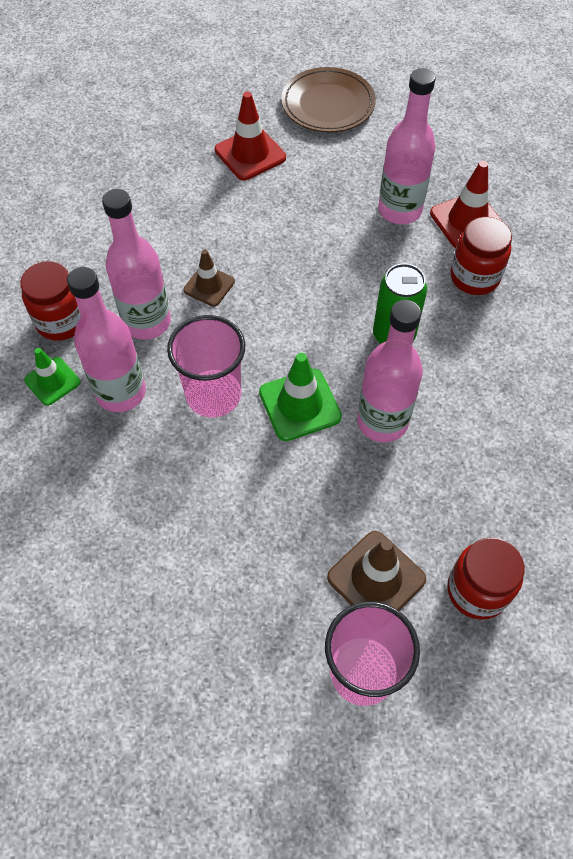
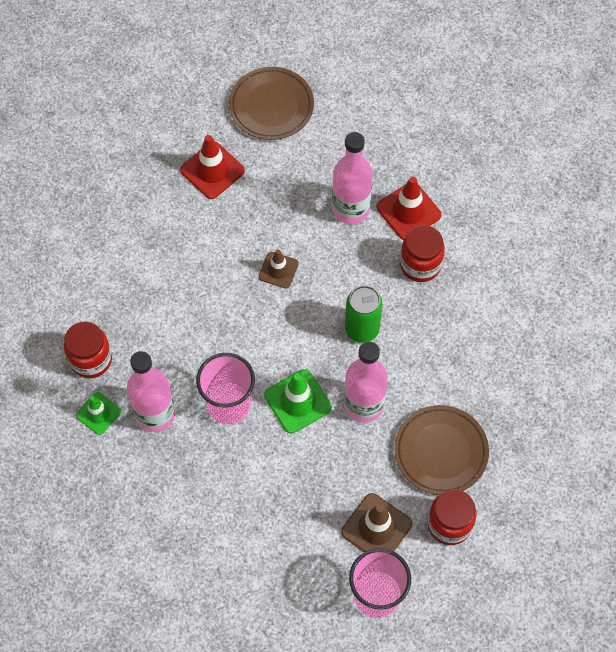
camera: 10 degrees left, 5 degrees up
(147, 322) = (161, 349): pink bottle -> none
(209, 286) = (204, 307): brown traffic cone -> brown traffic cone (278, 270)
(475, 494) = (441, 452): none -> brown plate

